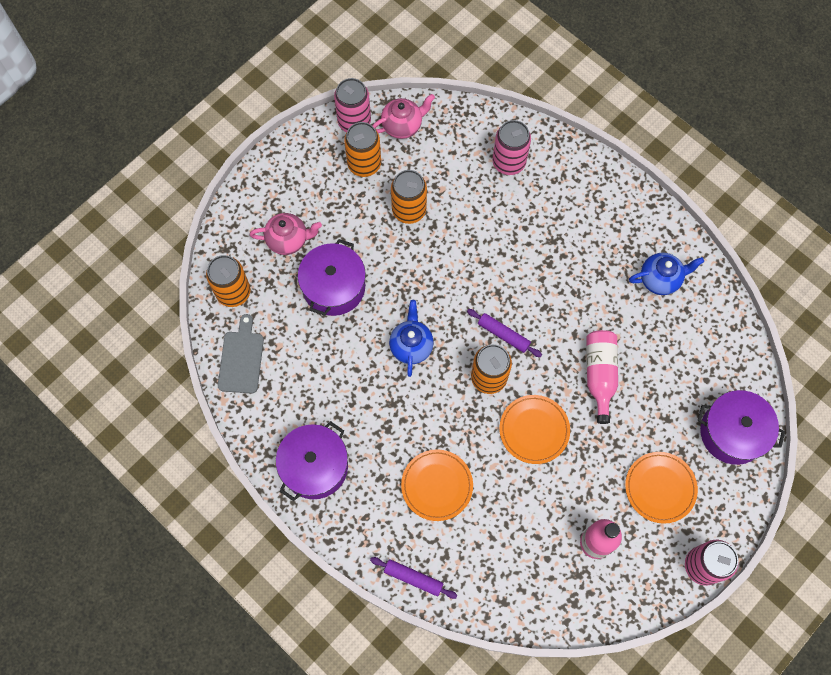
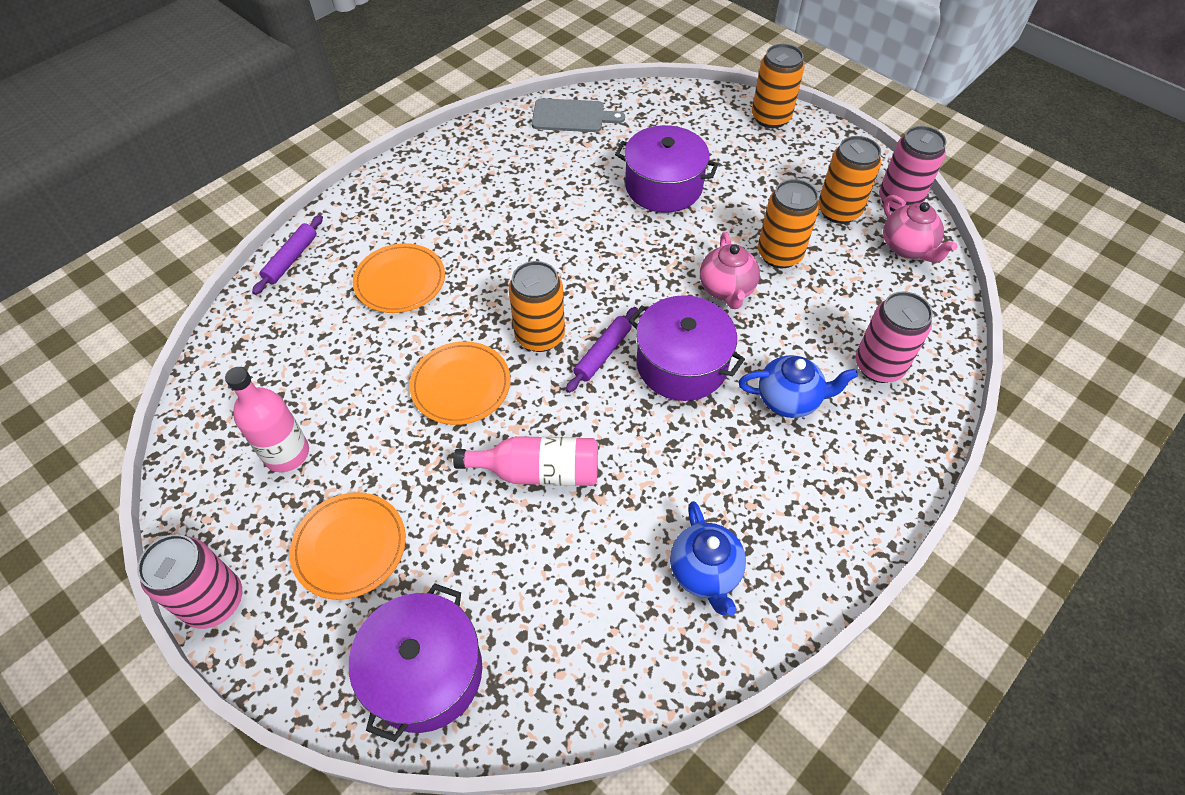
camera: 90 degrees right, 15 degrees down
(233, 292) = (651, 108): orange can -> orange can (770, 118)
(288, 240) = (721, 147): pink teapot -> pink teapot (726, 290)
(315, 466) = (441, 175): purple pot -> purple pot (681, 364)
(411, 346) = (586, 257): blue teapot -> blue teapot (789, 400)

